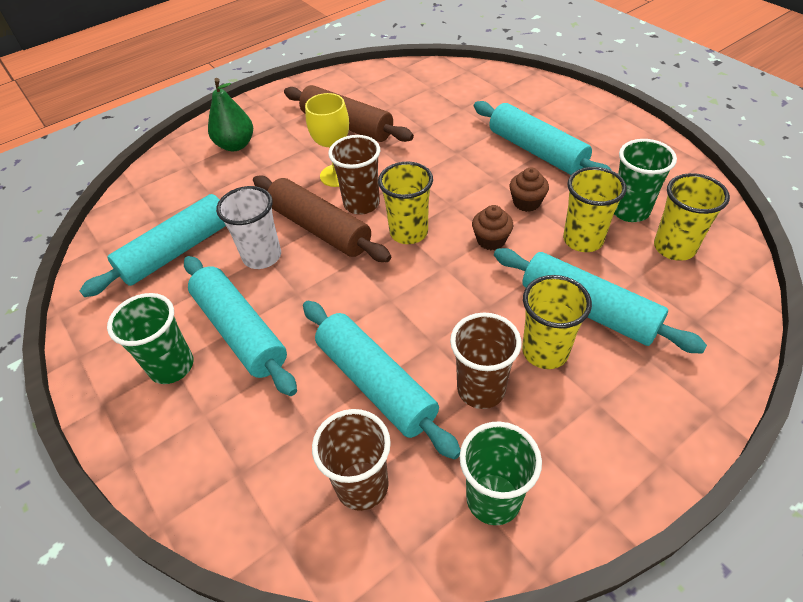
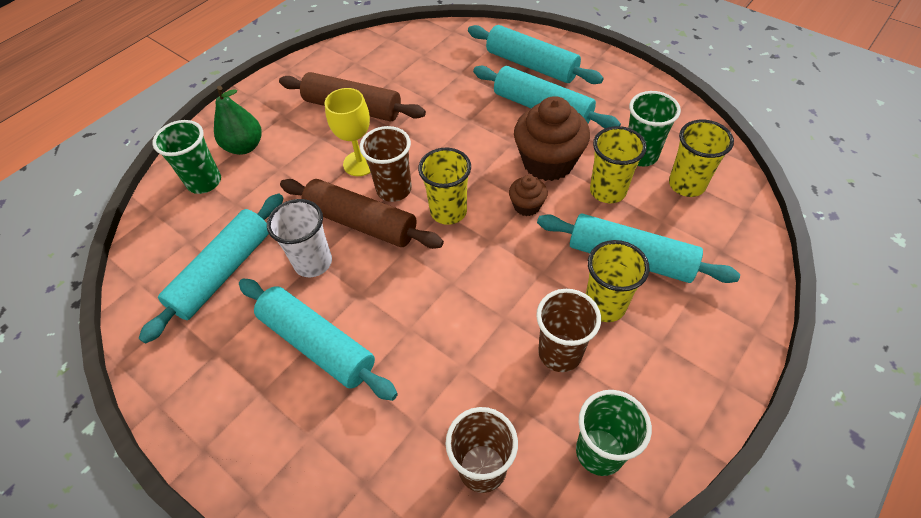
camera: 15 degrees left, 5 degrees up
(172, 366) = (261, 395): green cup -> green cup (204, 182)
(376, 383) = (464, 368): turquoise rolling pin -> turquoise rolling pin (531, 65)
(526, 202) = (548, 162): brown cupcake -> brown cupcake, size x2.01

